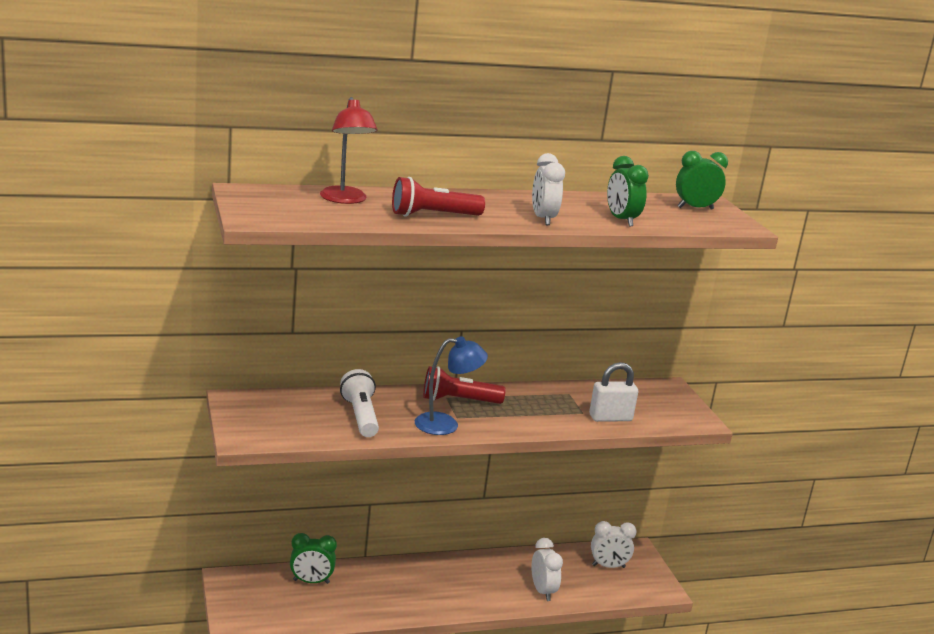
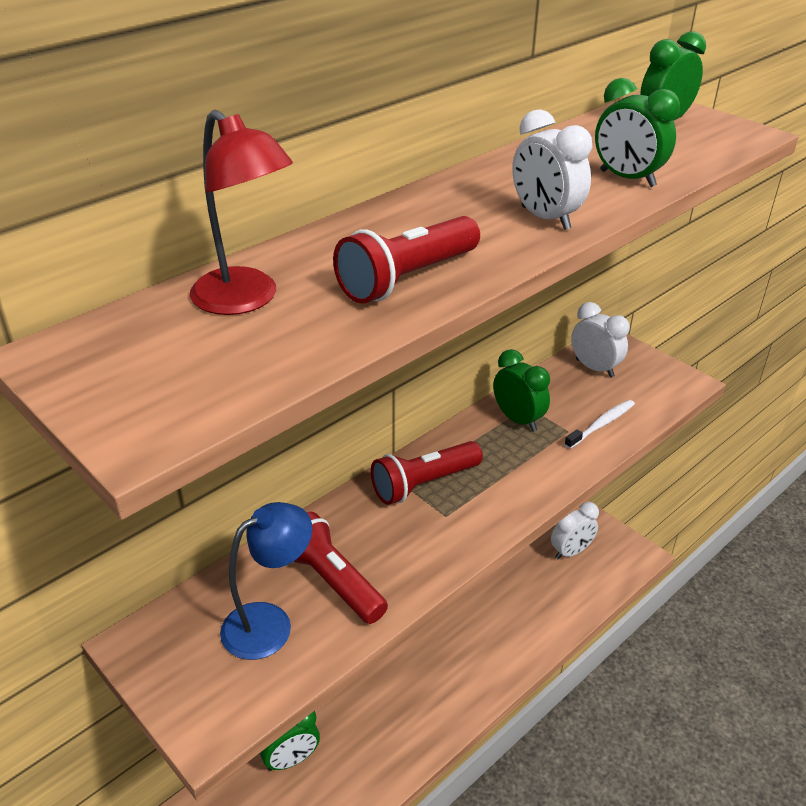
camera: 25 degrees left, 15 degrees up
(360, 416) = (332, 581): white flashlight -> red flashlight
(446, 424) = (445, 537): blue lamp -> blue lamp (270, 623)
(542, 591) = (537, 624): white clock -> white clock (594, 368)
(554, 397) = (518, 420): none -> green clock
(610, 418) = (601, 424): white padlock -> white toothbrush

